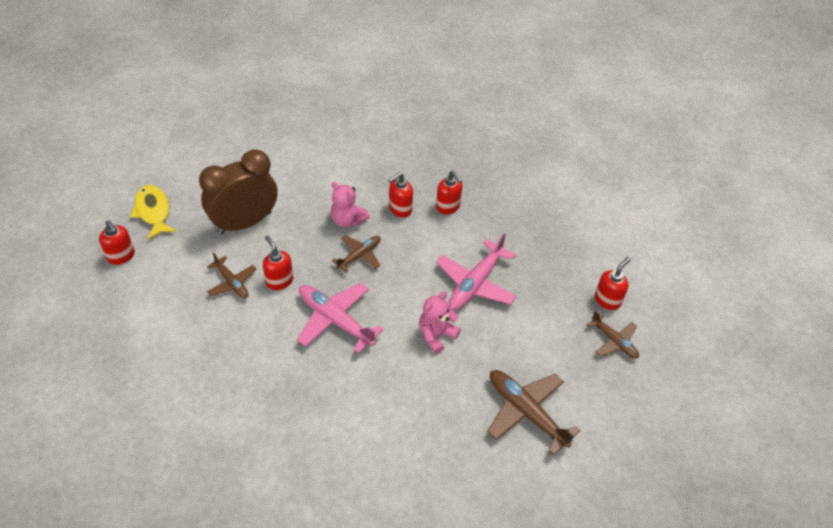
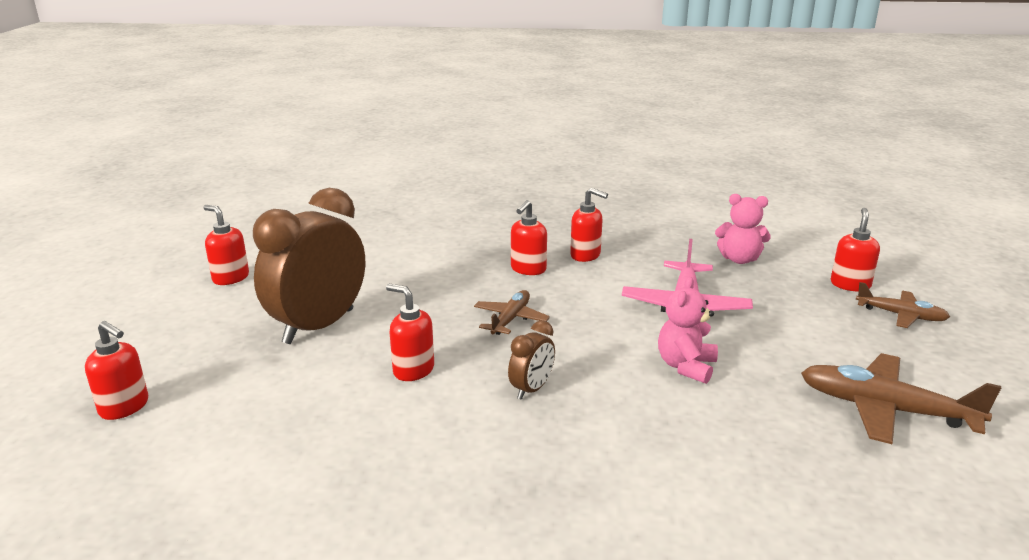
camera: 20 degrees left, 25 degrees down
(153, 212) = (161, 347): yellow fish -> none
(212, 156) = (230, 278): none -> red soap dispenser
(232, 282) = (337, 390): brown plane -> none
(336, 320) = (531, 389): pink plane -> brown clock
(347, 220) = (467, 292): pink teddy bear -> pink teddy bear (739, 259)

